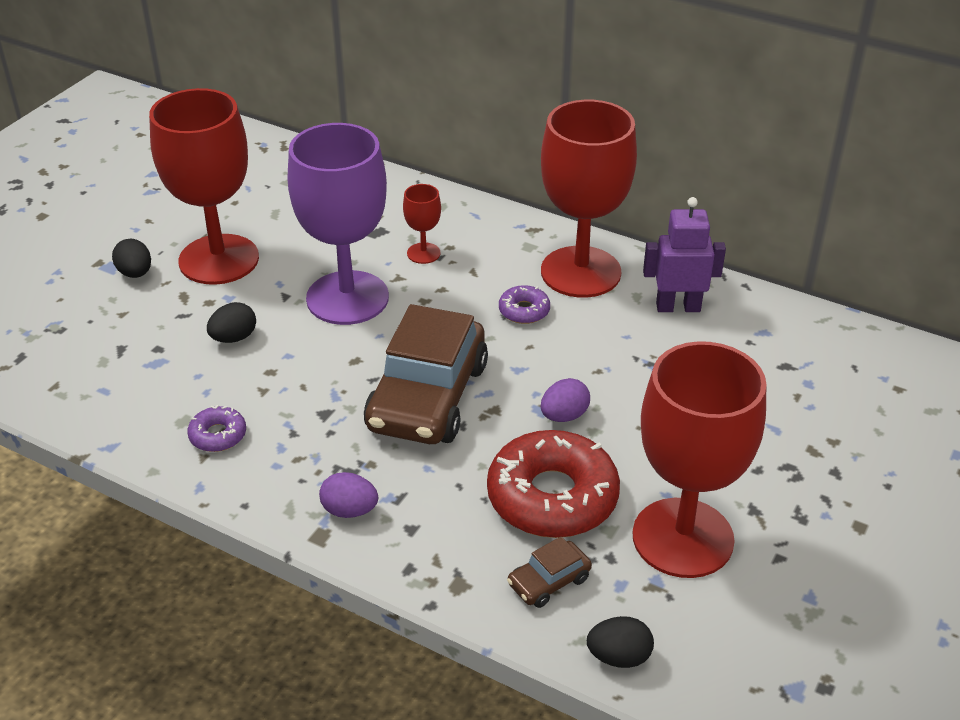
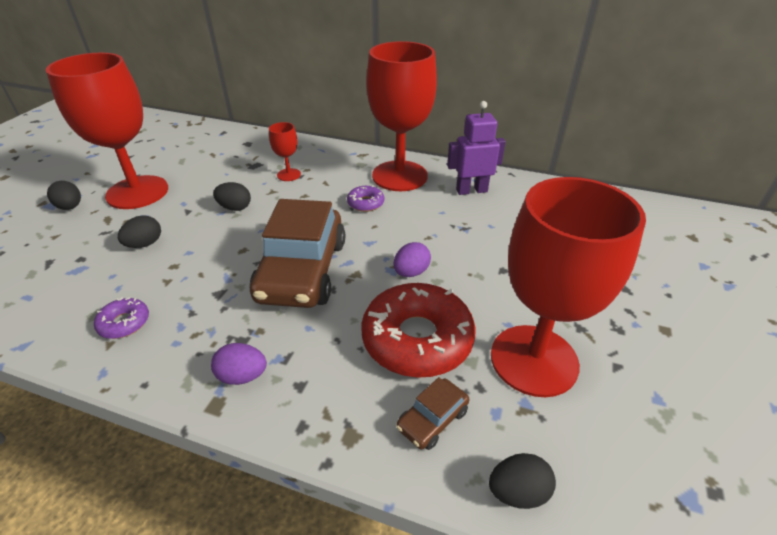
camera: 10 degrees left, 0 degrees up
(347, 298) = (235, 208): purple goblet -> black egg

